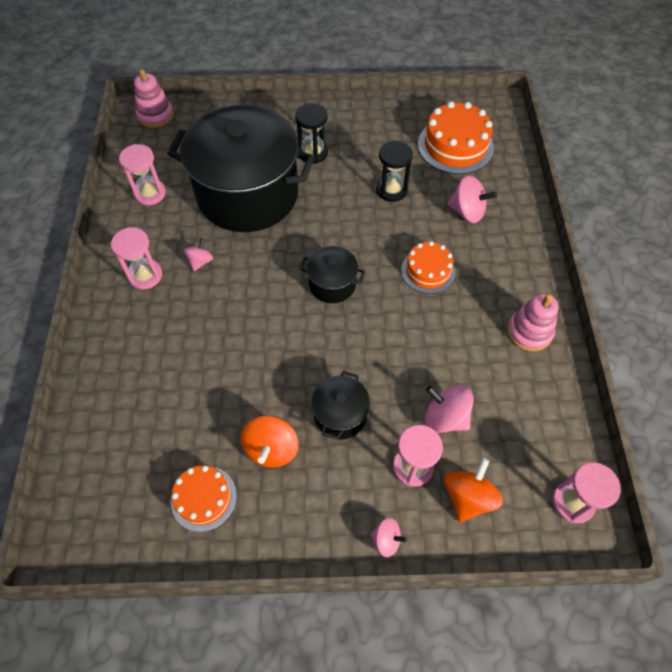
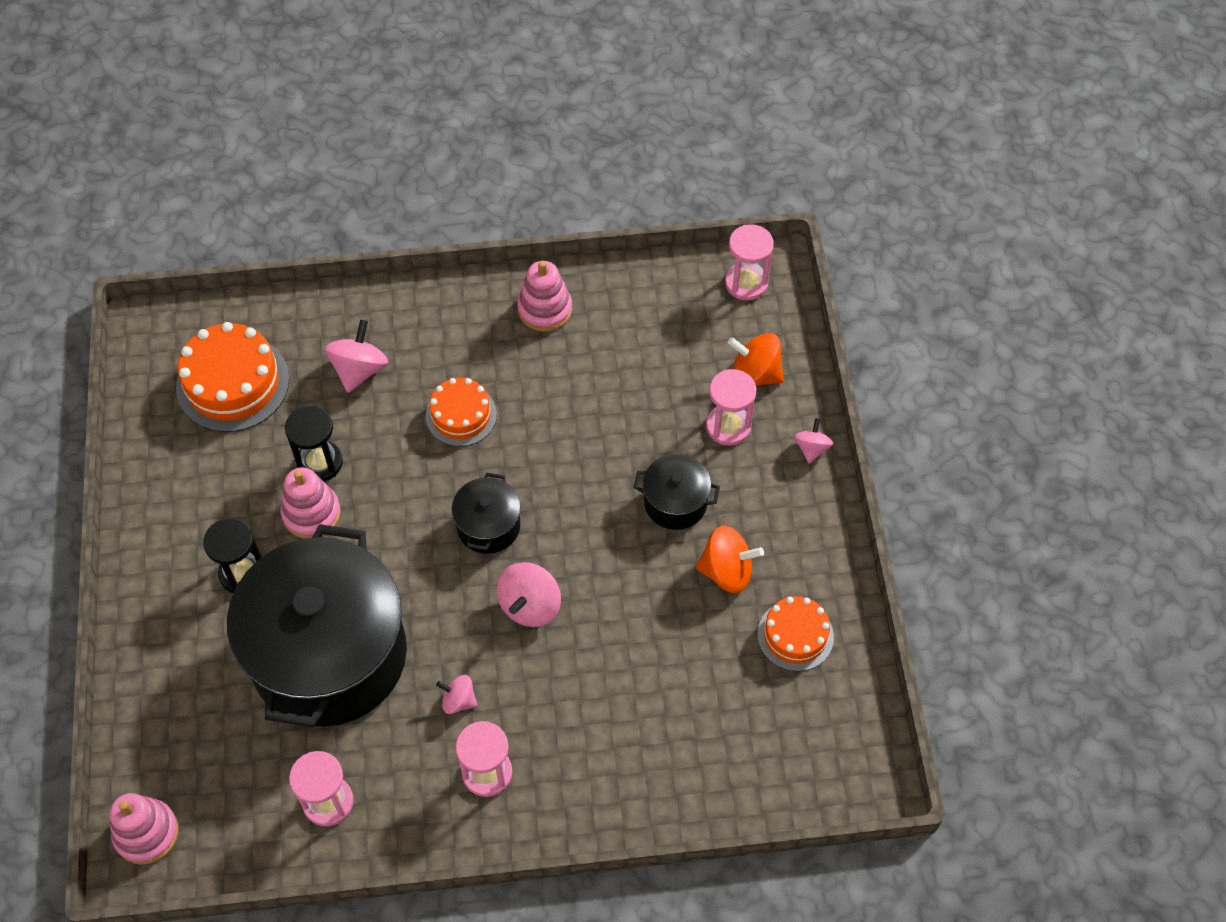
camera: 95 degrees left, 0 degrees up
(352, 186) = (311, 513): none -> pink stacking toy
(445, 417) = (665, 395): pink spinning top -> pink spinning top (530, 605)

